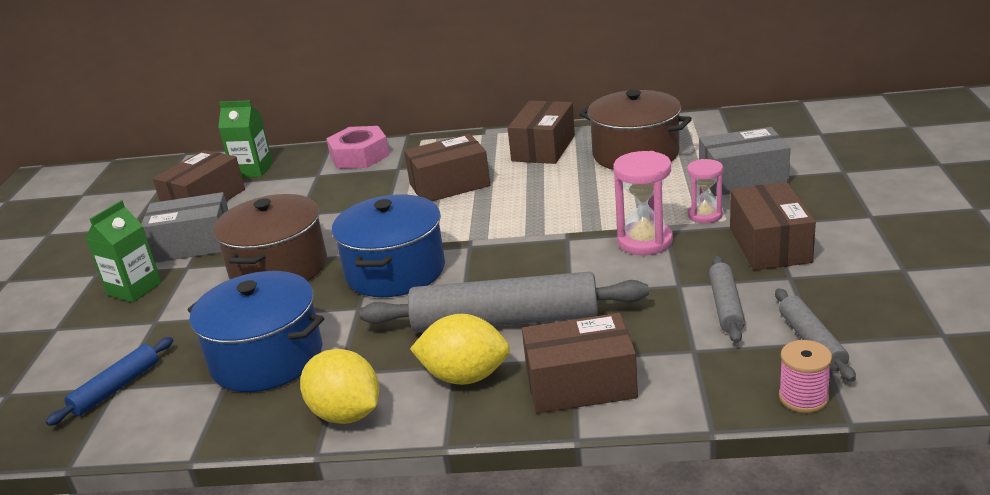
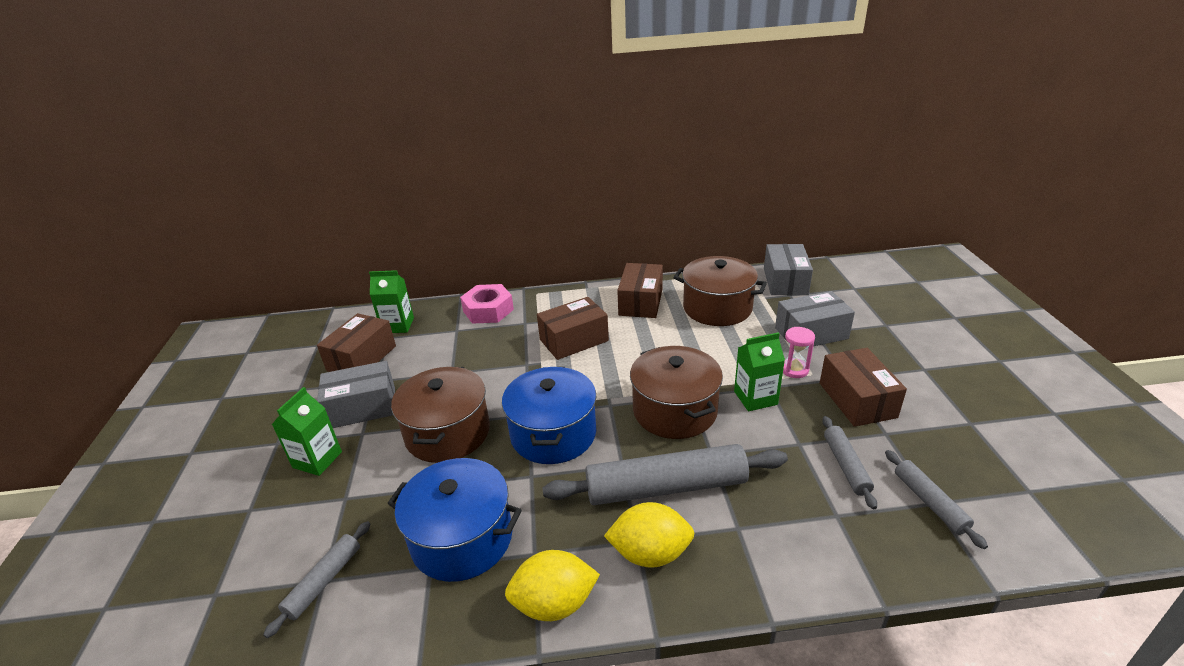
camera: 10 degrees left, 5 degrees up
(116, 388) = (324, 581): blue rolling pin -> grey rolling pin
(346, 414) = (554, 604): yellow lemon -> yellow lemon turned 45 degrees counterclockwise
(543, 252) = (674, 411): none -> brown pot
(580, 384) = (754, 558): brown box -> none
(645, 241) = (755, 398): pink hourglass -> green carton
(733, 127) = (785, 281): none -> grey box
(803, 398) = (947, 565): pink spool -> none

